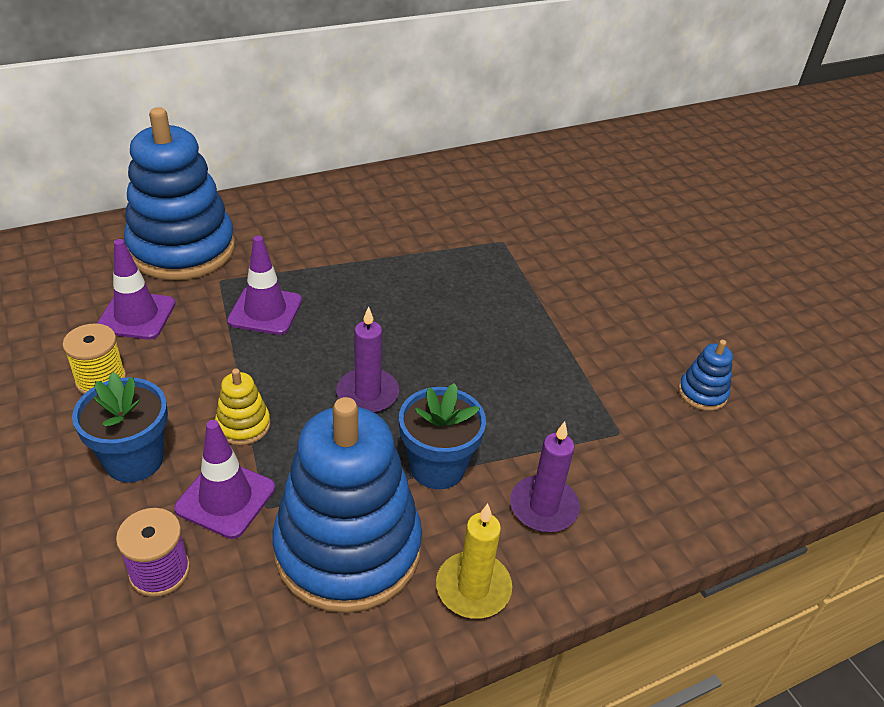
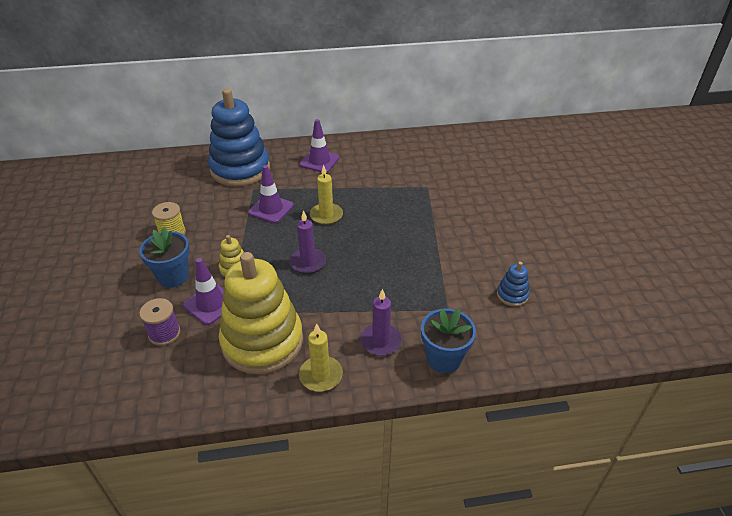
camera: 20 degrees right, 0 degrees up
(136, 316) = (203, 202): purple traffic cone -> purple traffic cone (319, 161)
(348, 548) = (262, 341): blue stacking toy -> yellow stacking toy
(364, 309) = (326, 215): none -> yellow candle
(437, 467) = (329, 309): blue flower pot -> blue flower pot (444, 358)

